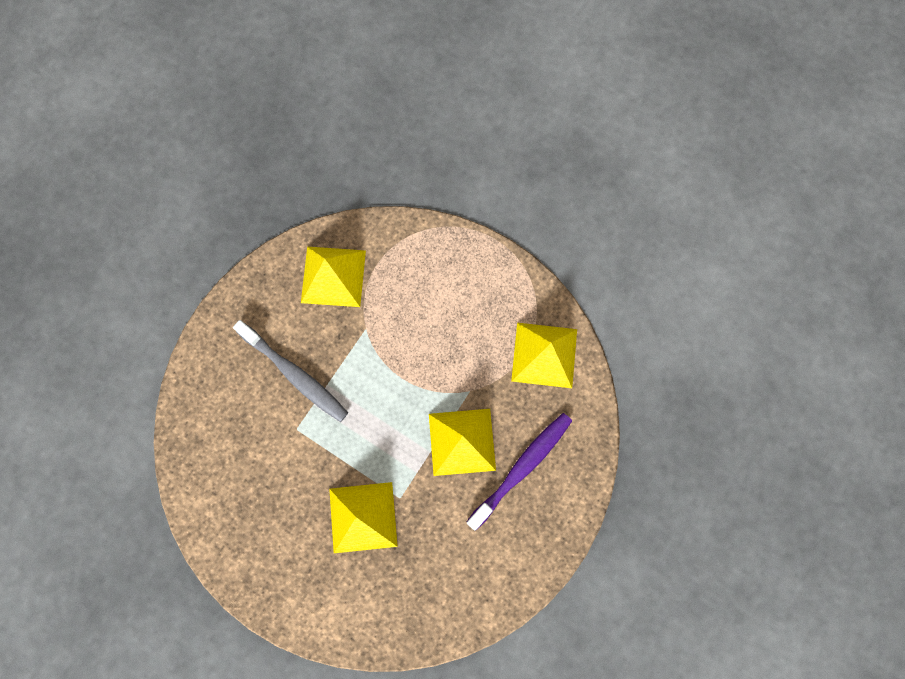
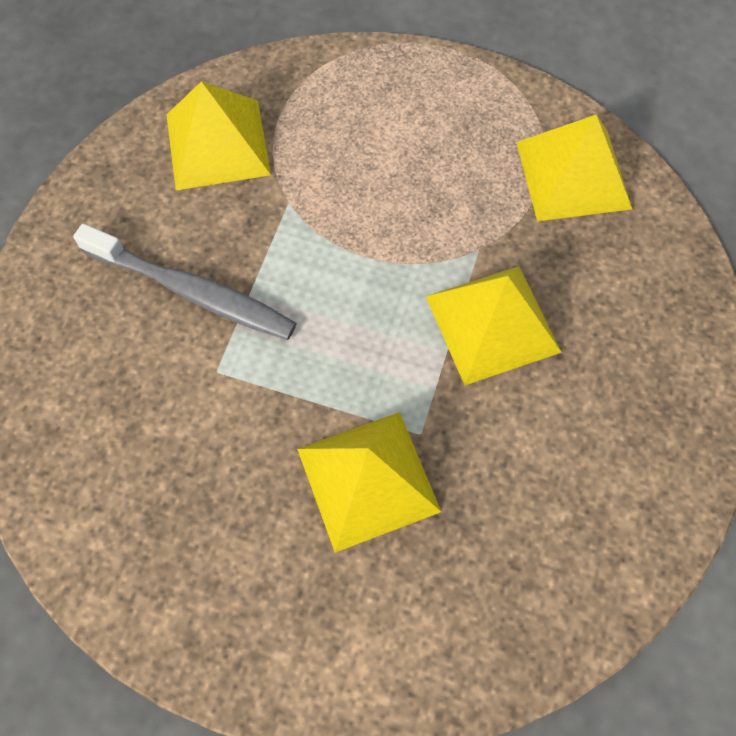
camera: 15 degrees left, 10 degrees down
(521, 468) = (600, 338): purple toothbrush -> none

